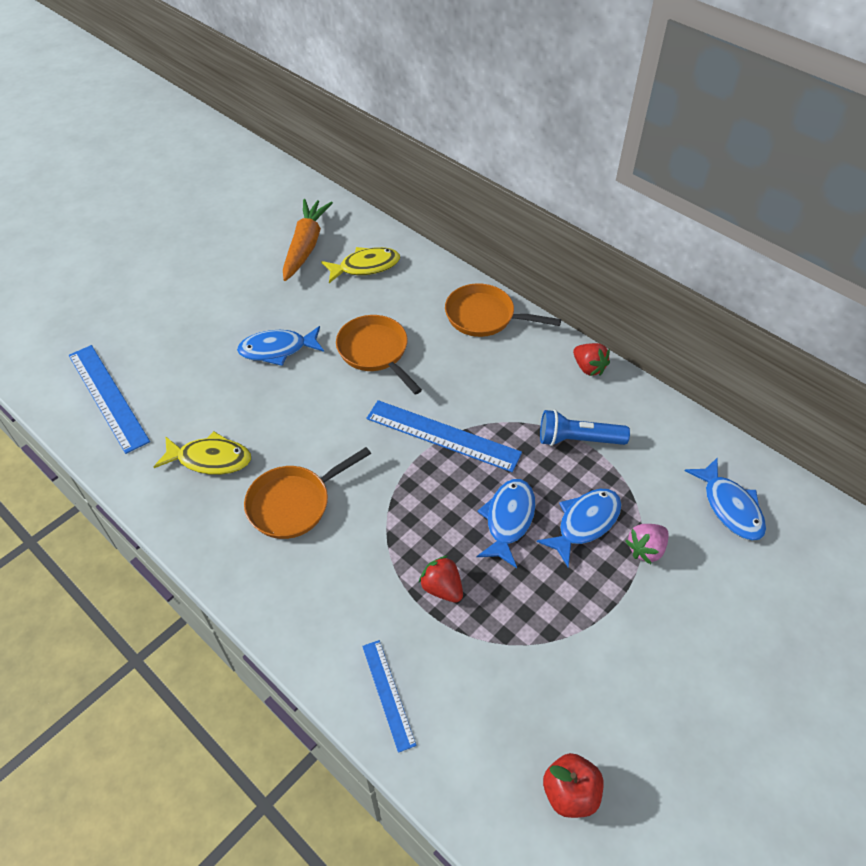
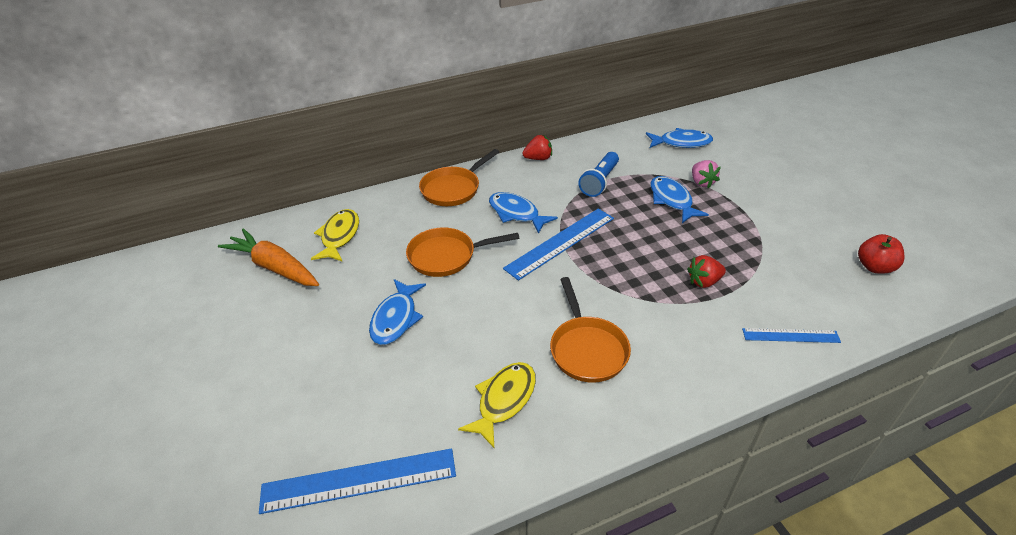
camera: 65 degrees left, 10 degrees down
(508, 520) = (655, 232): blue fish -> blue fish (516, 213)

